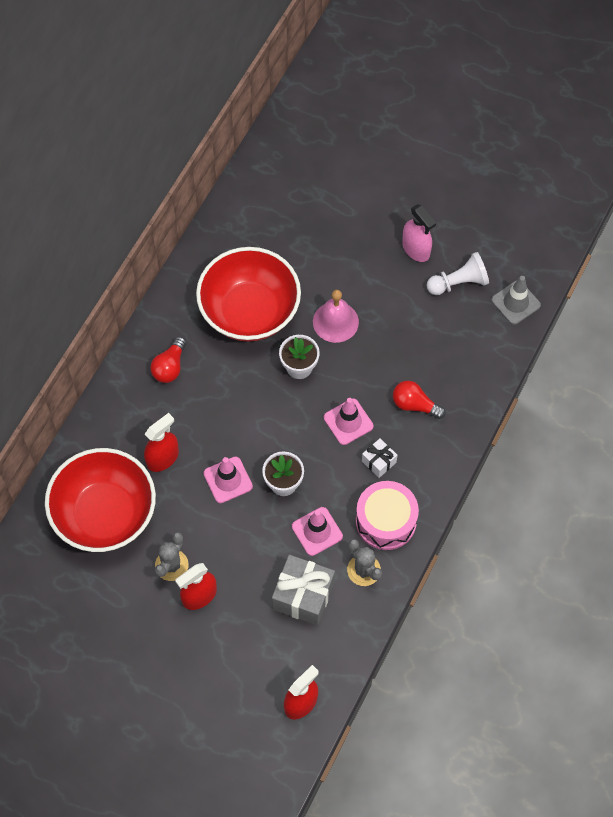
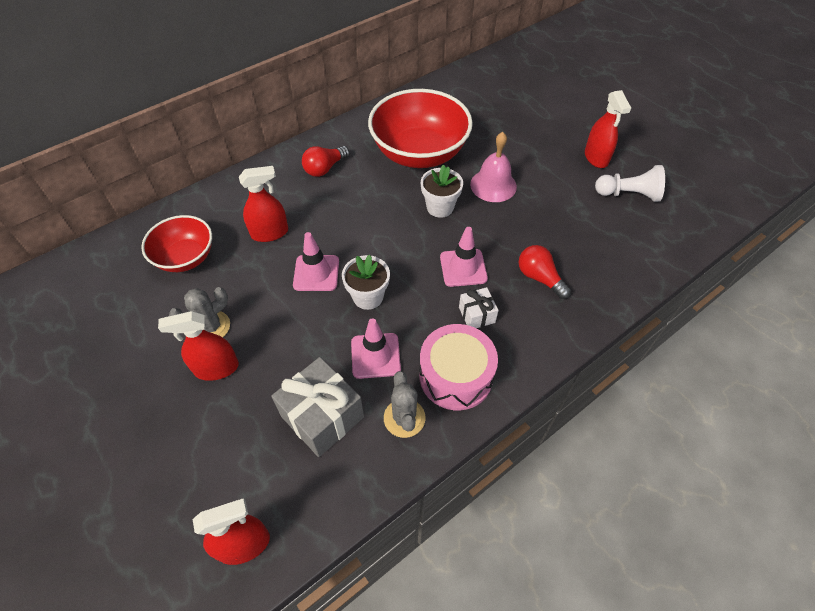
camera: 25 degrees right, 10 degrees down
(105, 514) = (186, 257): red bowl -> red bowl, size x0.58
(416, 249) = (596, 158): pink spray bottle -> red spray bottle
(515, 302) = (683, 228): grey traffic cone -> none

